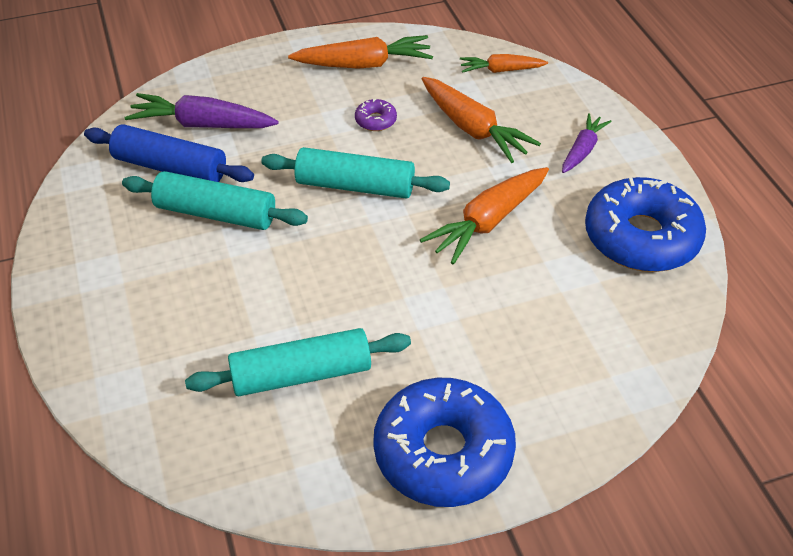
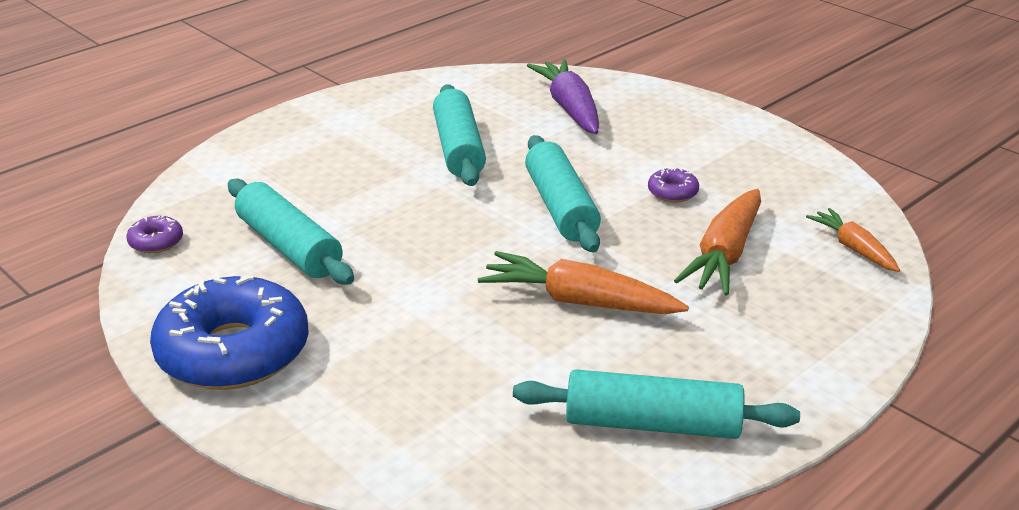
camera: 65 degrees right, 15 degrees down
(170, 167) = (498, 111): blue rolling pin -> none
(224, 477) = (156, 242): none -> purple donut
(364, 64) = (755, 162): orange carrot -> none
(582, 150) = (771, 342): purple carrot -> none
(641, 237) = (652, 424): blue donut -> turquoise rolling pin

